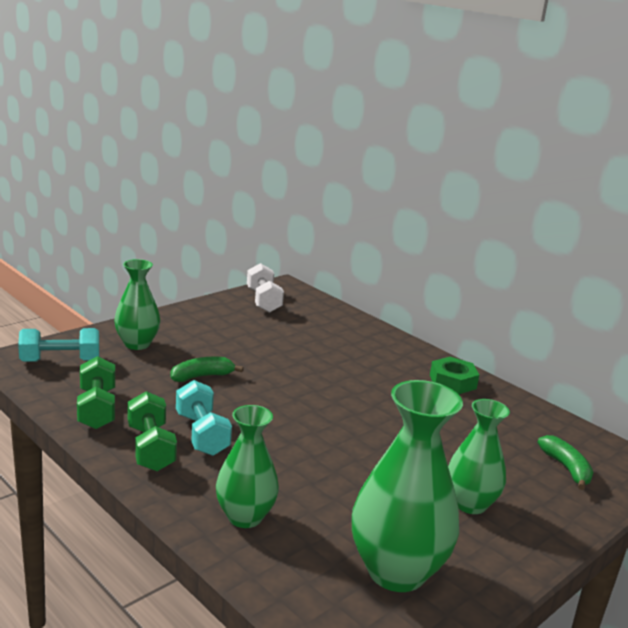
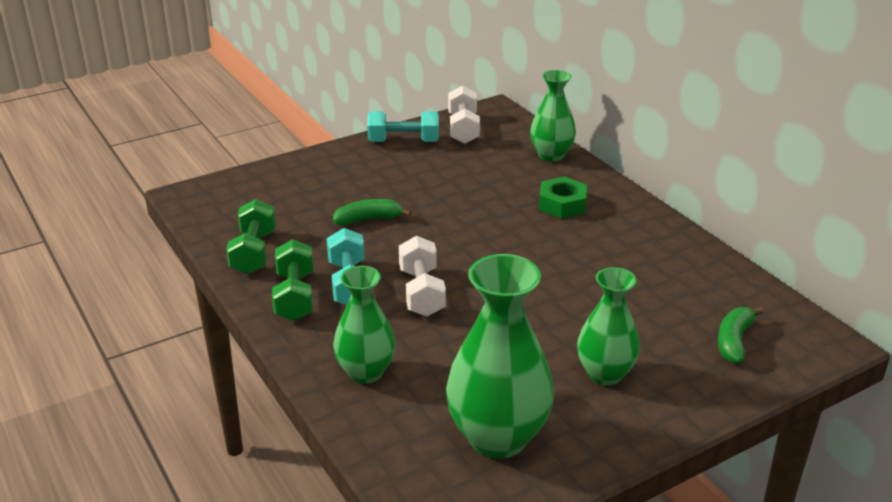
camera: 15 degrees right, 10 degrees up
(60, 361) = (231, 198): turquoise dumbbell -> turquoise dumbbell (403, 141)
(137, 344) = (312, 180): green vase -> green vase (551, 155)
(274, 439) = (421, 292): none -> white dumbbell
(452, 382) = (645, 233): green nut -> green nut (562, 204)
(566, 468) = (734, 341): green banana -> green banana turned 150 degrees counterclockwise

